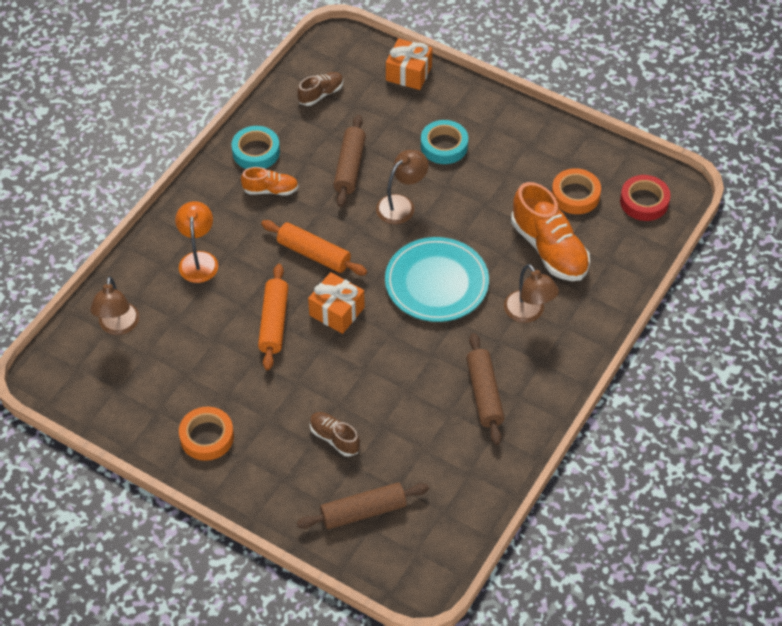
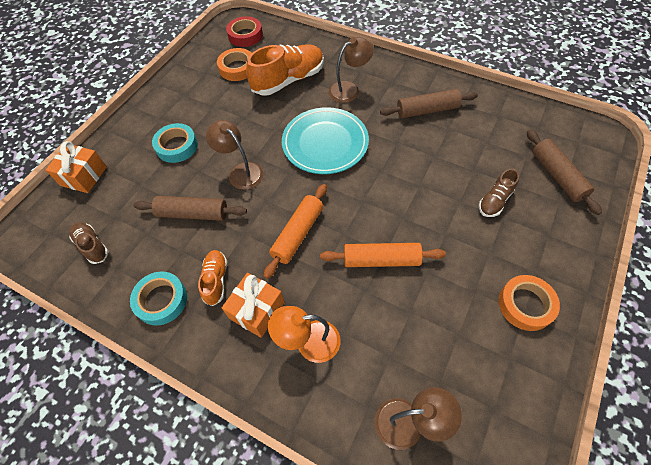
camera: 90 degrees left, 5 degrees up
(336, 311) = (362, 210): orange gift -> orange gift (257, 310)

